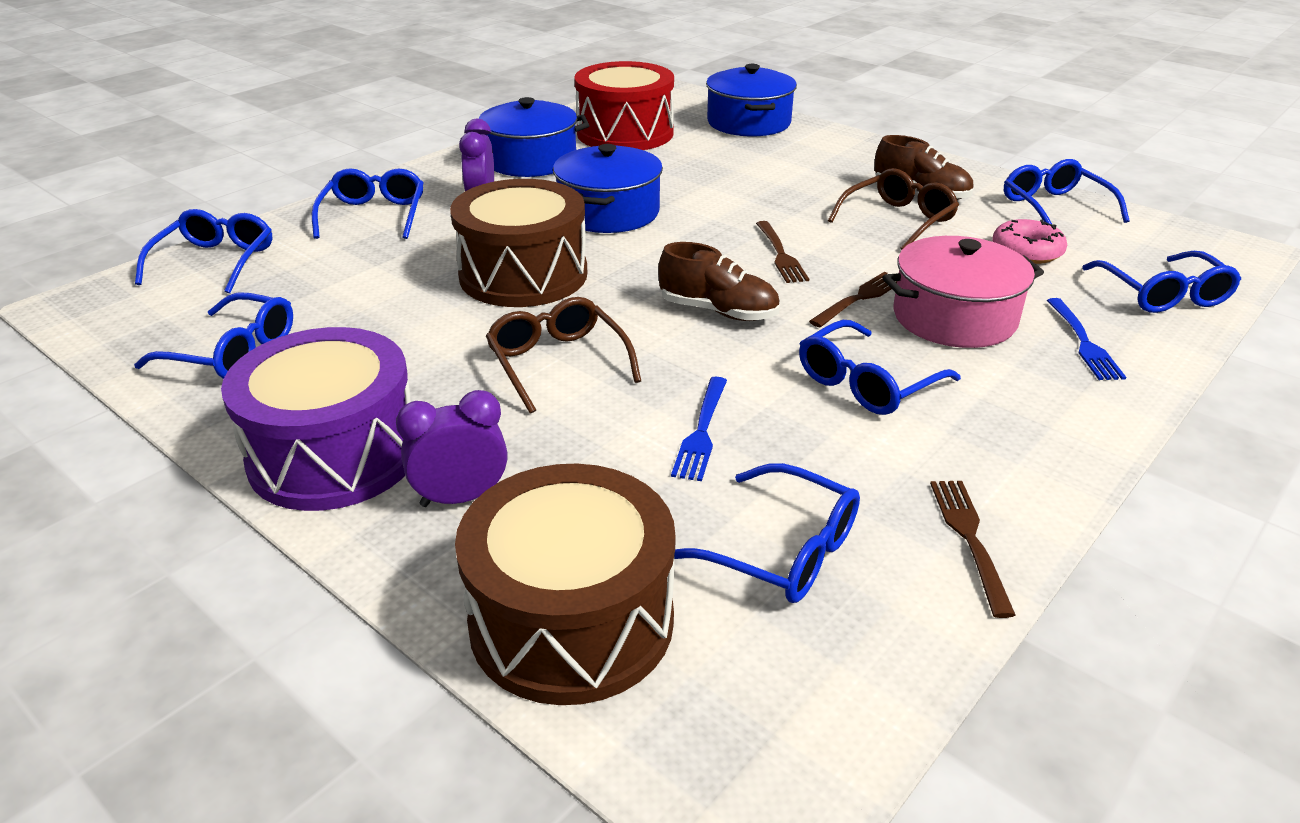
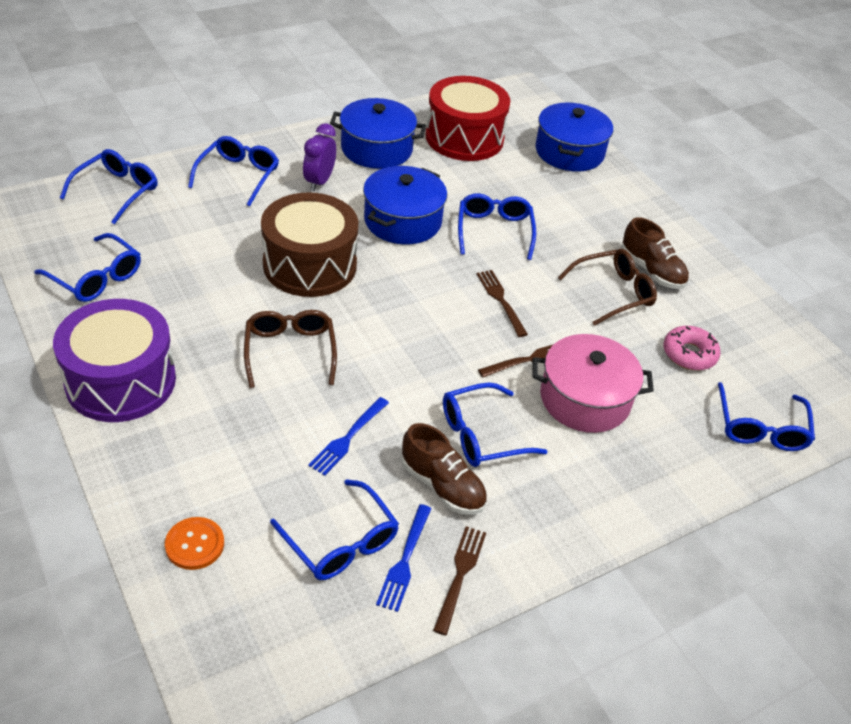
camera: 15 degrees right, 10 degrees up
(461, 498) = (177, 438): purple clock -> none
(571, 621) = (195, 544): brown drum -> orange button
(718, 311) = (422, 340): brown shoe -> brown shoe (442, 486)
(780, 254) = (501, 300): brown fork -> brown fork turned 150 degrees clockwise
(1054, 207) = (748, 316): blue glasses -> blue glasses (494, 231)
(1083, 342) = (662, 451): blue fork -> blue fork (405, 560)

